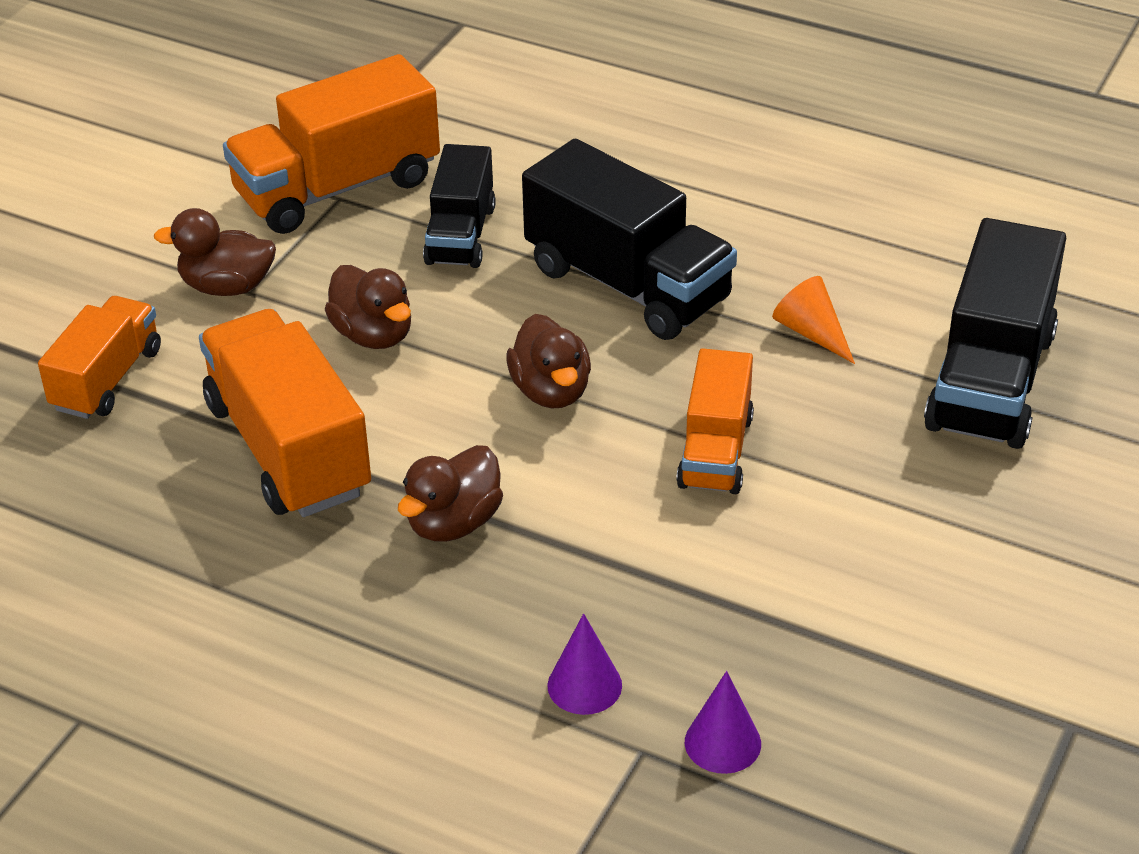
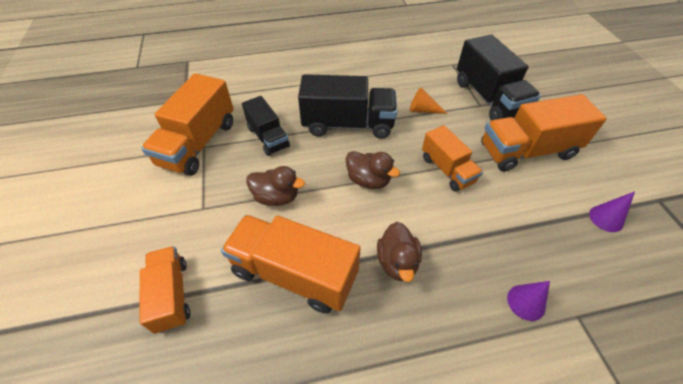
camera: 40 degrees left, 10 degrees up
(227, 286) = (190, 212): brown duck -> none
(722, 742) = (594, 289): purple cone -> purple cone (606, 218)
(923, 508) = (527, 151): none -> orange truck

